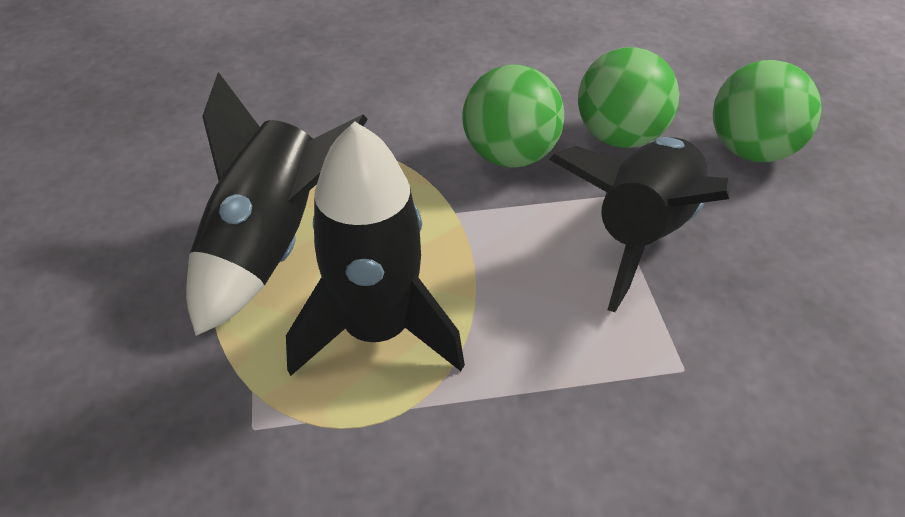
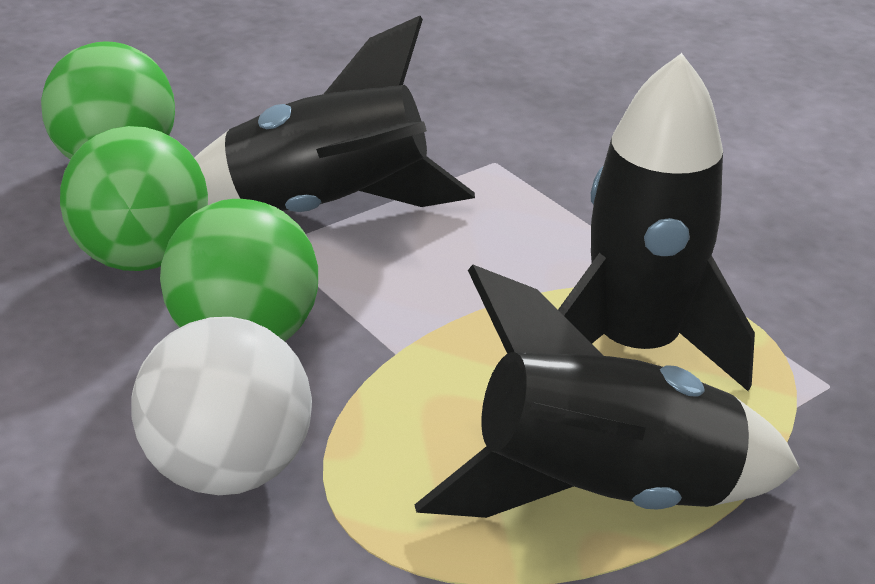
camera: 120 degrees left, 10 degrees down
(405, 124) = (227, 469): none -> white ball

